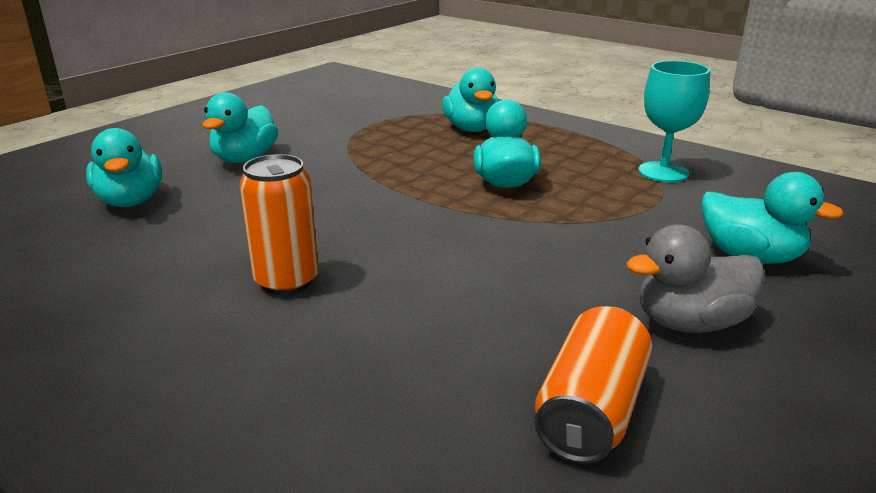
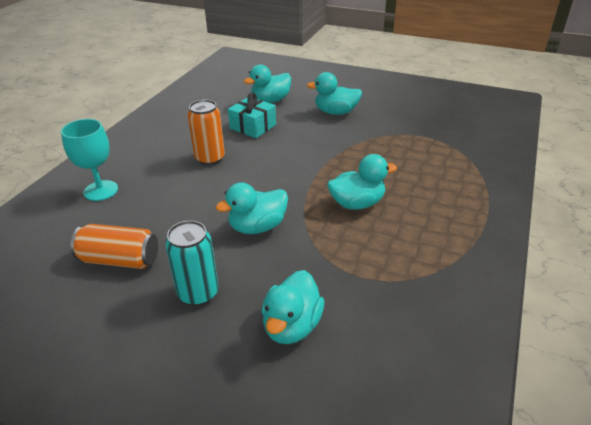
camera: 75 degrees right, 10 degrees up
(211, 227) = (253, 126): none -> turquoise gift
(471, 129) = (445, 176): turquoise duck -> turquoise duck (257, 227)
(663, 172) = (426, 279): turquoise goblet -> turquoise goblet (101, 190)
(689, 323) = (198, 293): grey duck -> turquoise can

